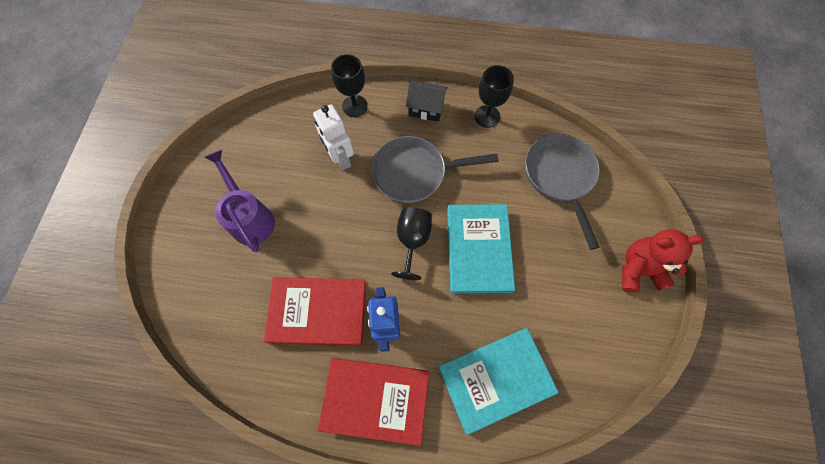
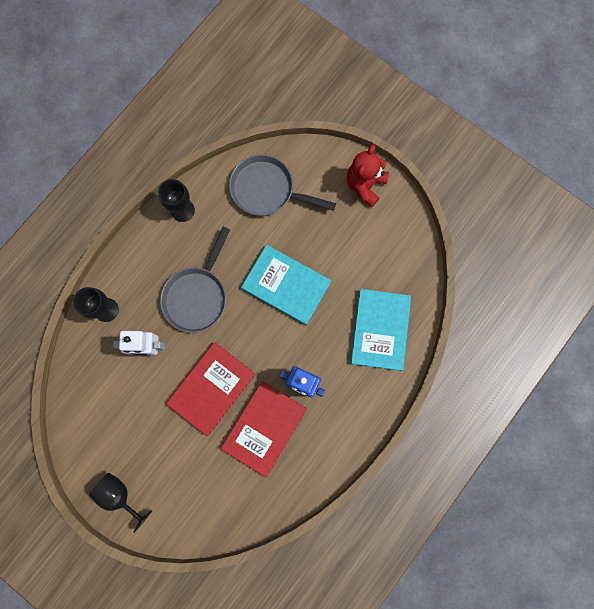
camera: 60 degrees left, 10 degrees up
(250, 218) = (158, 444): purple watering can -> none
(375, 399) = (348, 418): red book -> red book (211, 388)
(412, 240) = (251, 329): black goblet -> black goblet (119, 495)
(426, 108) = (145, 253): black house -> none

